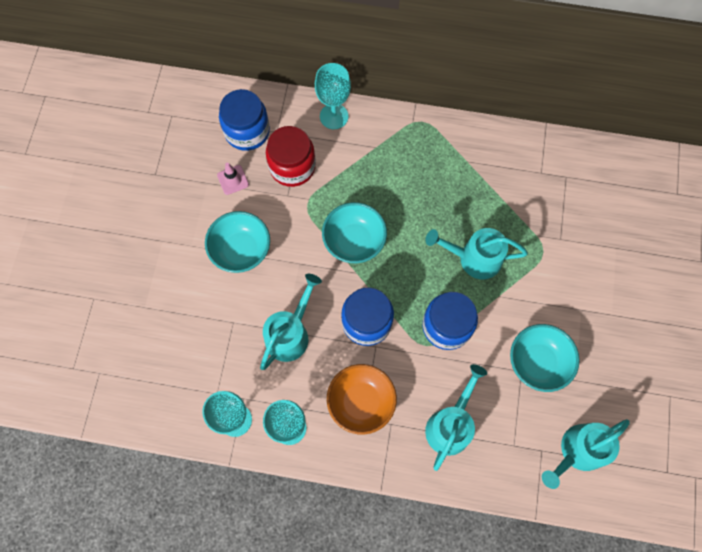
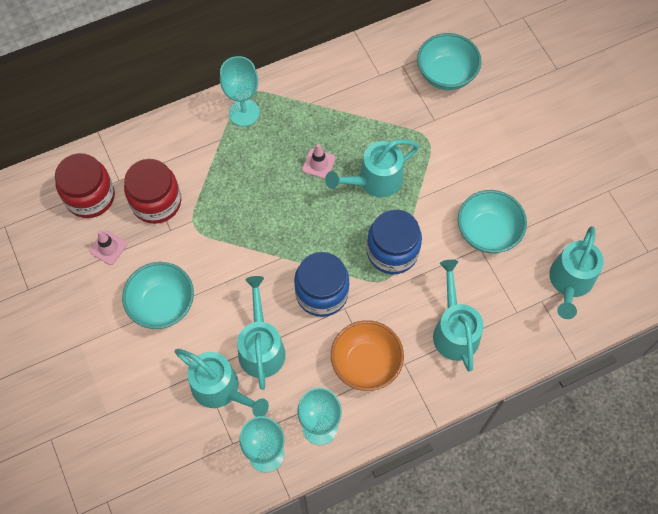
camera: 35 degrees left, 5 degrees down
(238, 346) = (221, 389): none -> turquoise watering can
(247, 131) = (90, 197): blue jar -> red jar
(334, 116) = (162, 135): turquoise goblet -> turquoise goblet (244, 112)
(354, 241) = (260, 232): turquoise bowl -> turquoise bowl (446, 74)
(438, 215) = (318, 164): none -> pink traffic cone

